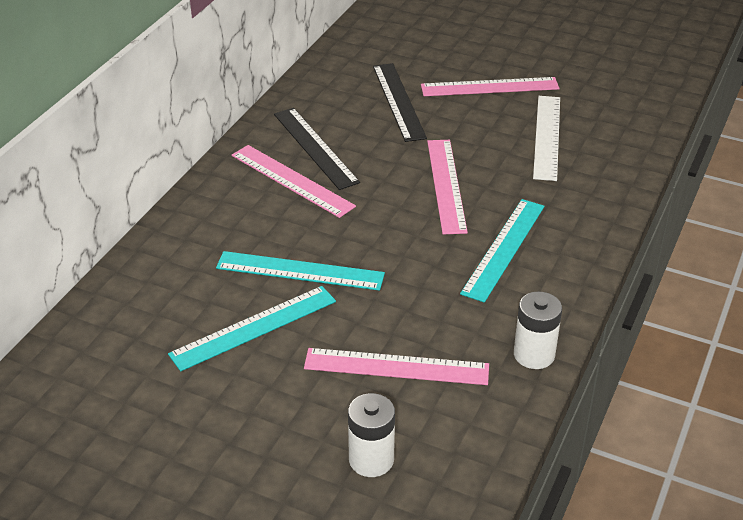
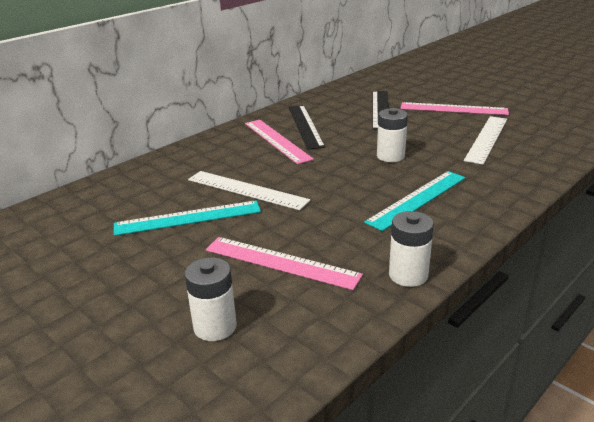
camera: 20 degrees right, 10 degrees down
(300, 271) = (247, 190): turquoise ruler -> white ruler
(446, 185) = (390, 156): pink ruler -> white battery

